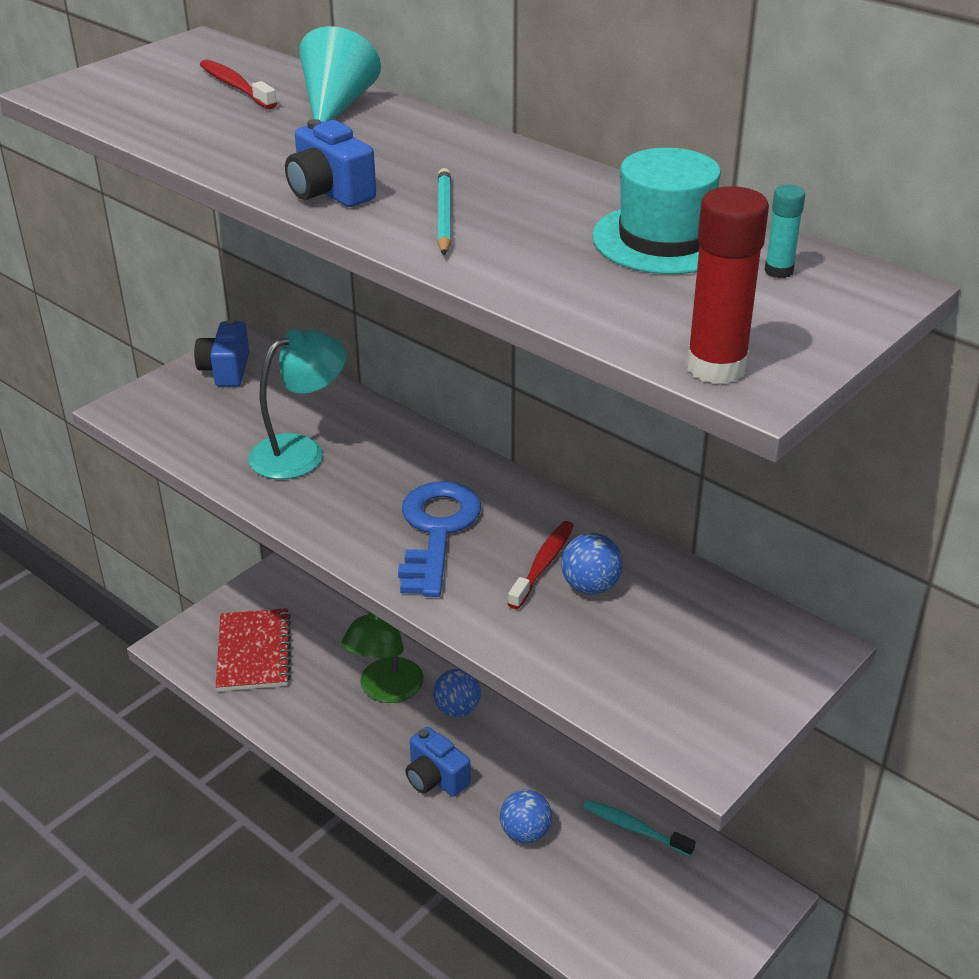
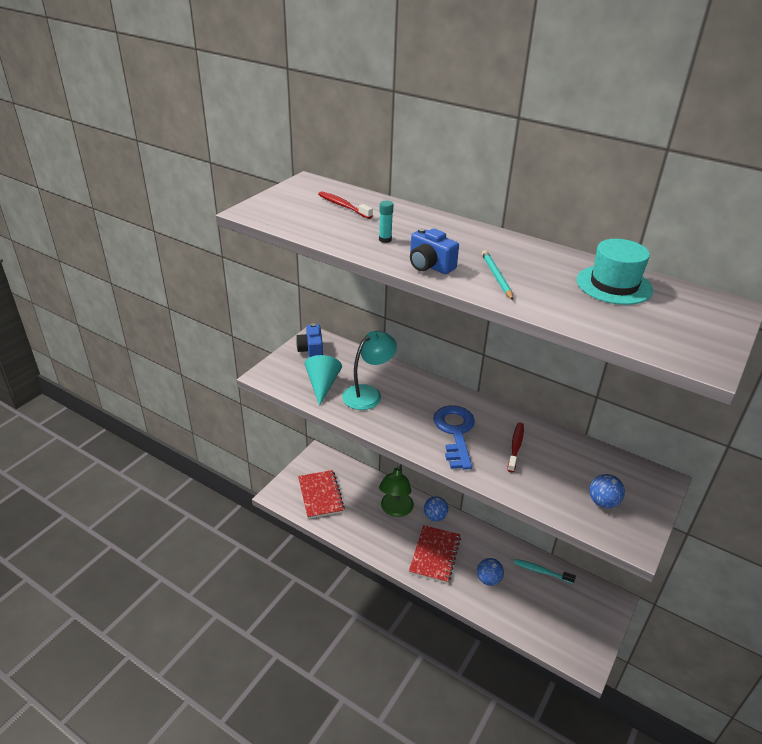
camera: 10 degrees left, 0 degrees up
(336, 105) = (402, 215): turquoise cone -> turquoise cone (322, 385)
(435, 778) = (435, 555): blue camera -> red notebook
(590, 586) = (543, 457): blue ball -> blue ball (603, 502)
(716, 367) = (683, 356): red glue stick -> none
(778, 271) = (679, 300): turquoise glue stick -> turquoise glue stick (385, 240)

